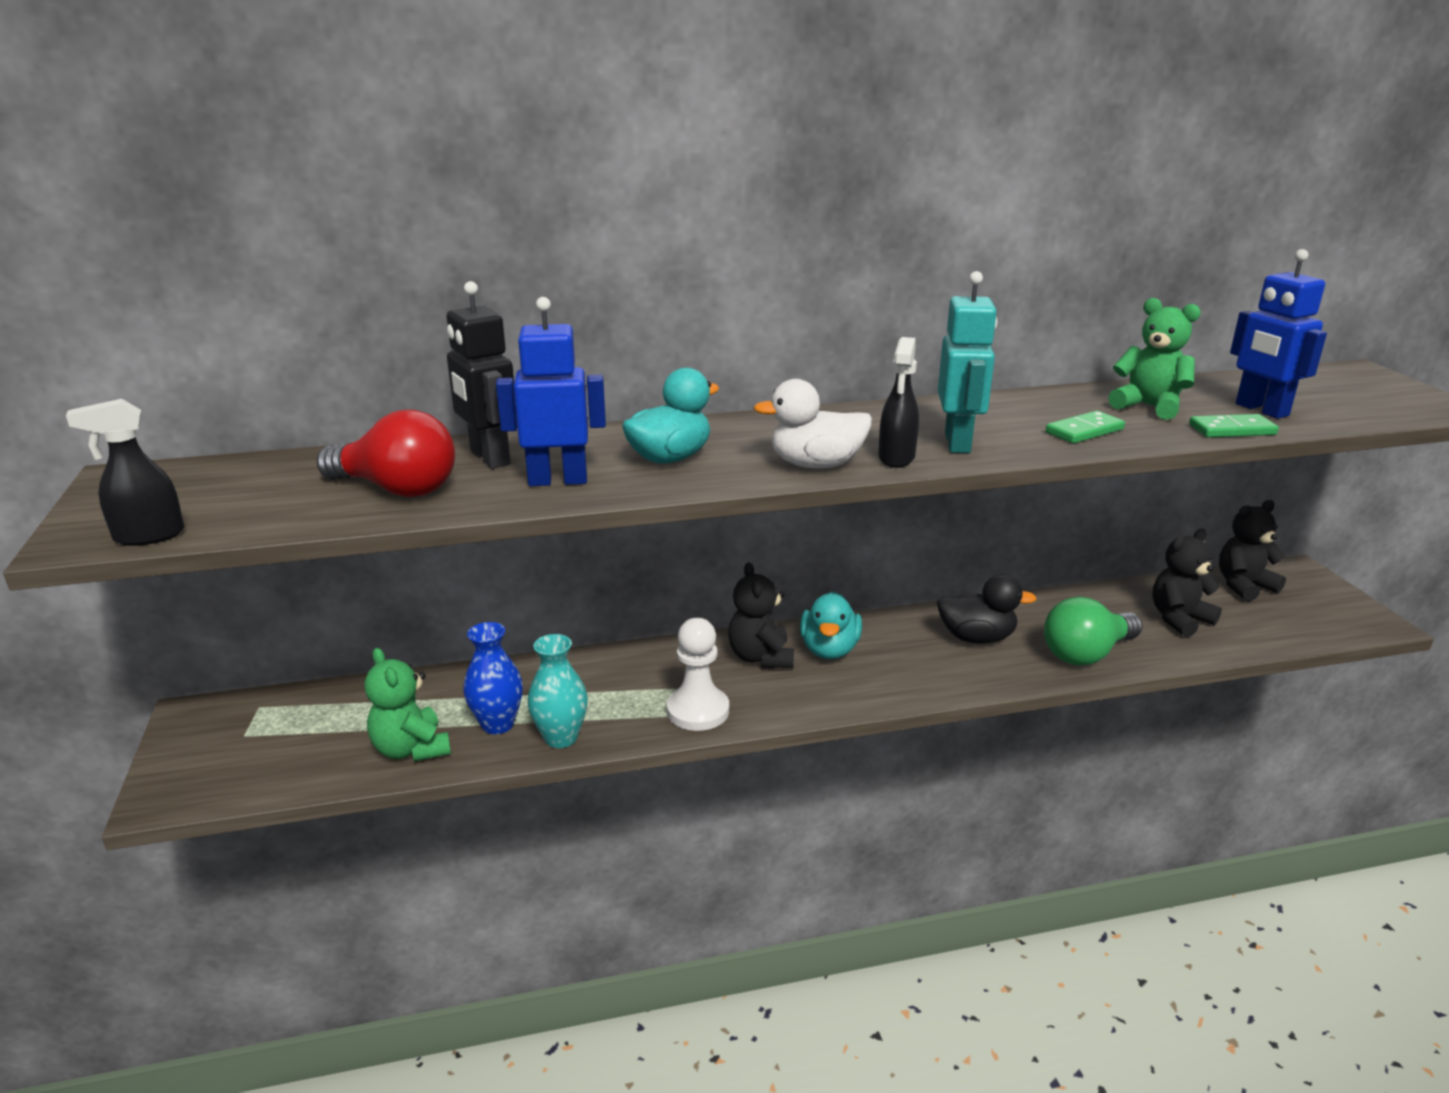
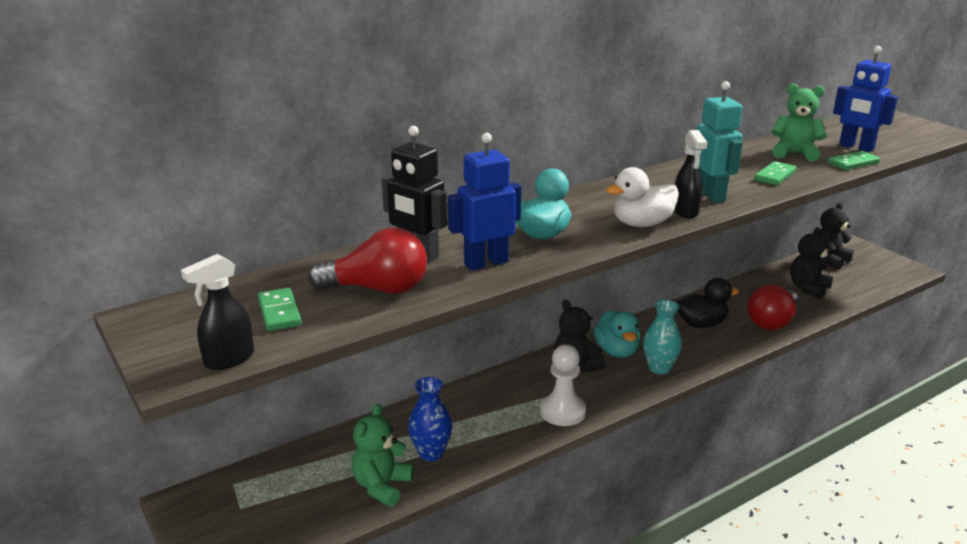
camera: 20 degrees left, 0 degrees up
(261, 496) = (279, 312): none -> green domino
(411, 749) = (382, 486): green teddy bear -> green teddy bear turned 75 degrees clockwise
(561, 737) = (484, 452): turquoise vase -> turquoise vase (659, 368)
(1086, 654) = (772, 321): green light bulb -> red light bulb

